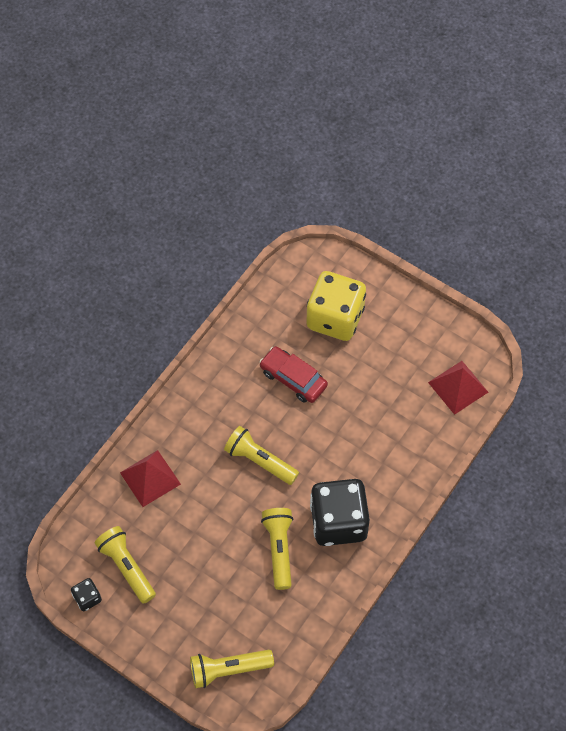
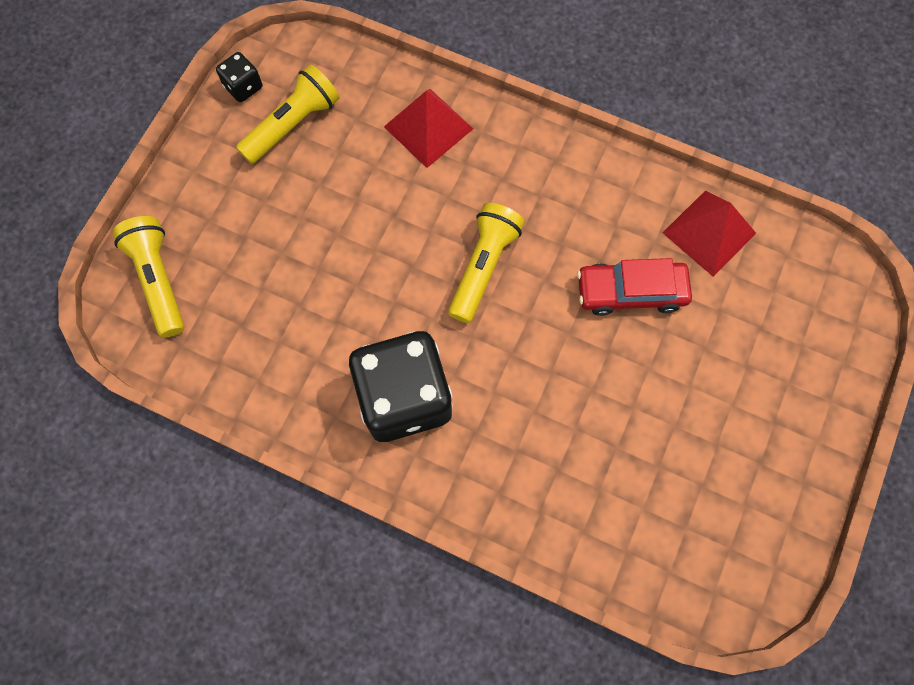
camera: 80 degrees right, 10 degrees up
(279, 549) = (347, 318): yellow flashlight -> none
(293, 378) = (631, 292): red car -> red car turned 120 degrees counterclockwise
(335, 318) = (754, 337): yellow dice -> none
(458, 387) = (681, 558): red pyramid -> red pyramid (709, 233)

